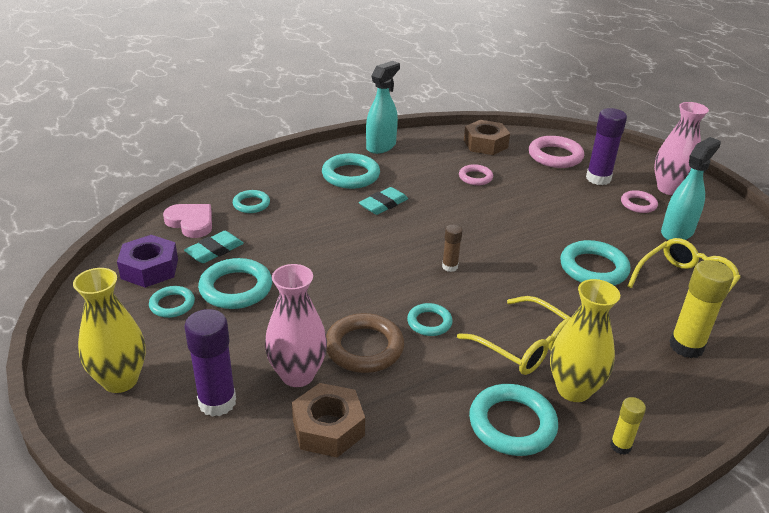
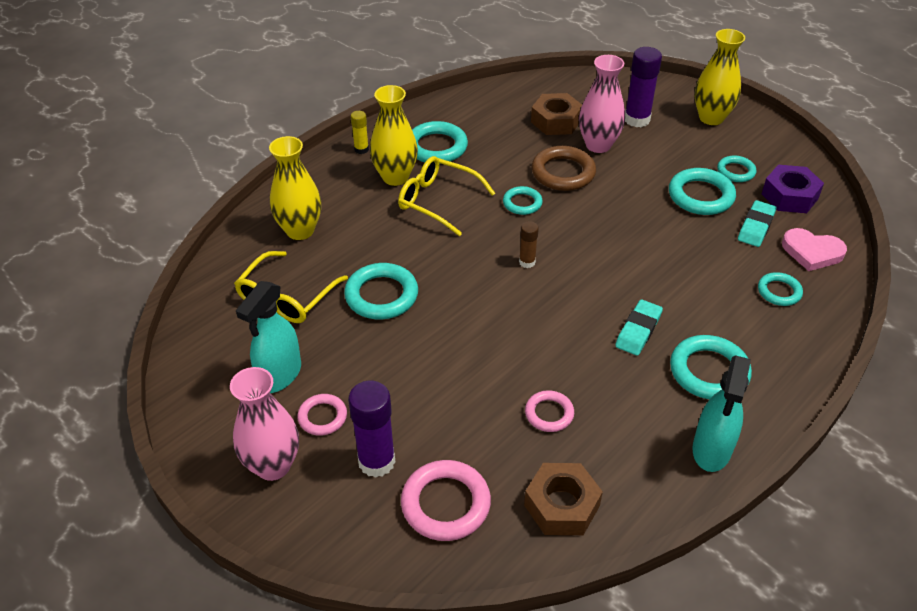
camera: 165 degrees right, 10 degrees up
(686, 346) = (300, 230): yellow glue stick -> yellow vase

